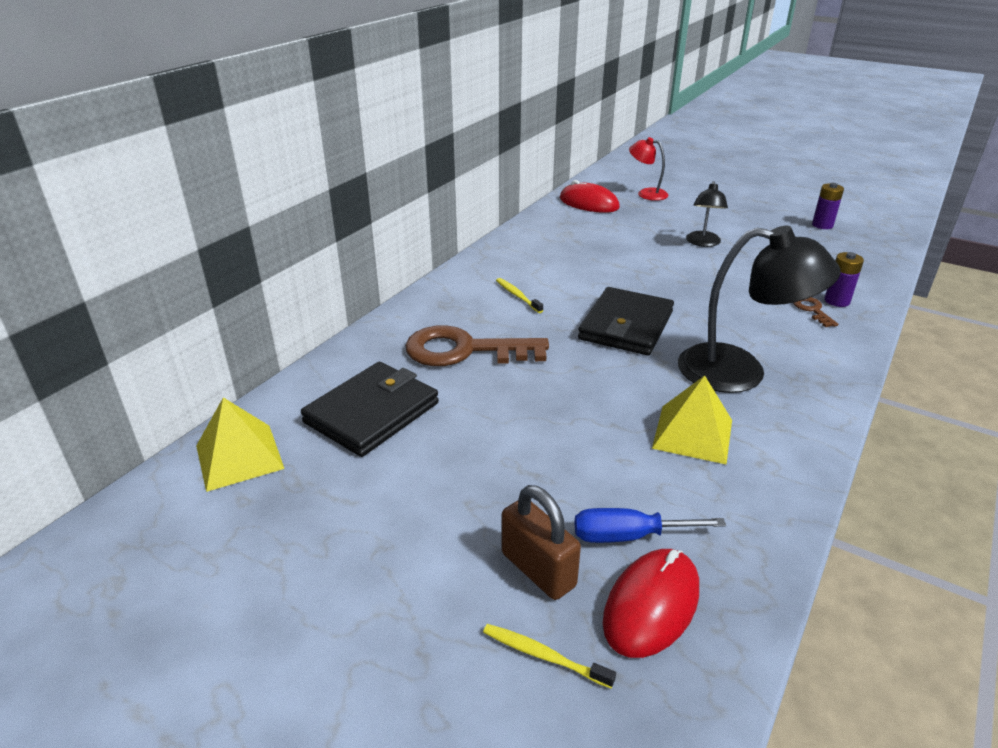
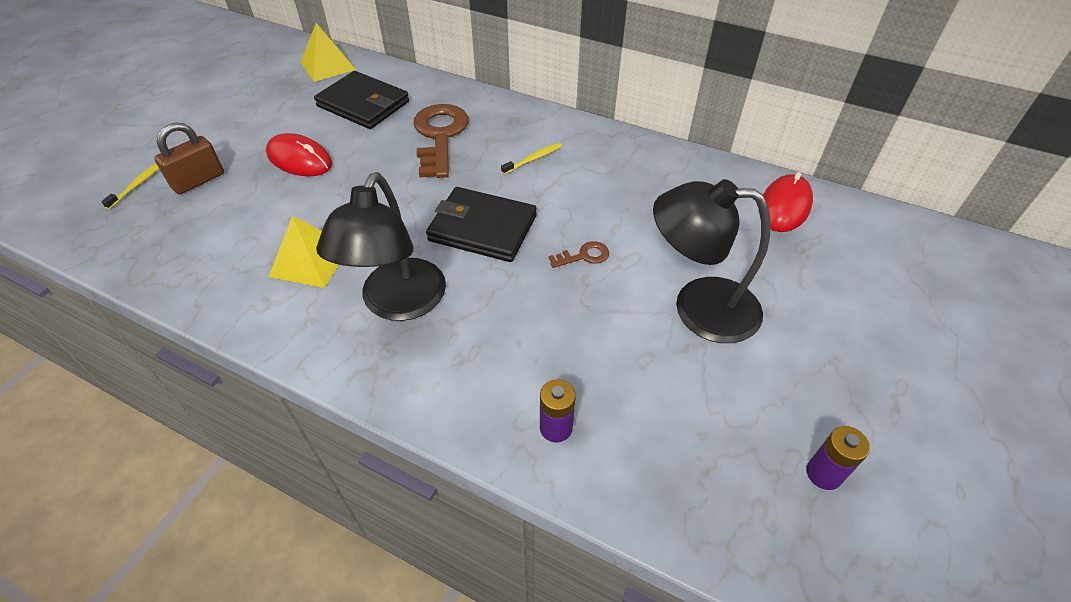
camera: 85 degrees right, 15 degrees up
(628, 536) = (211, 219): blue screwdriver -> none
(646, 193) = (849, 262): red lamp -> none
(651, 605) = (153, 226): red mouse -> red mouse (299, 159)
(703, 243) = (698, 307): black lamp -> black lamp, size x1.85
(812, 310) = (528, 394): brown key -> brown key (584, 256)

